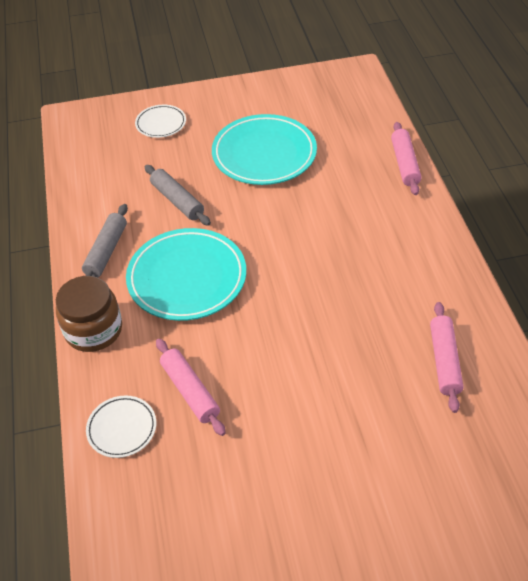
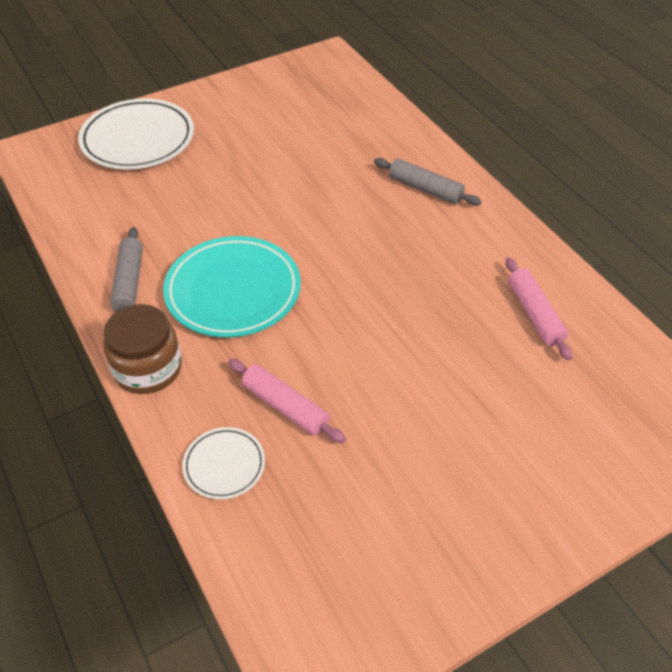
camera: 20 degrees left, 0 degrees up
(161, 124) = (138, 139): white plate -> white plate, size x1.97
(177, 200) = (189, 214): grey rolling pin -> grey rolling pin (425, 189)
(264, 154) = (265, 151): turquoise plate -> none
(404, 164) = (414, 135): pink rolling pin -> none

